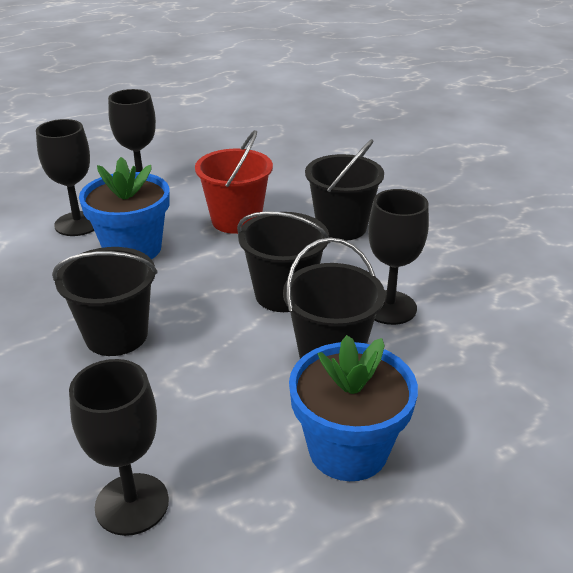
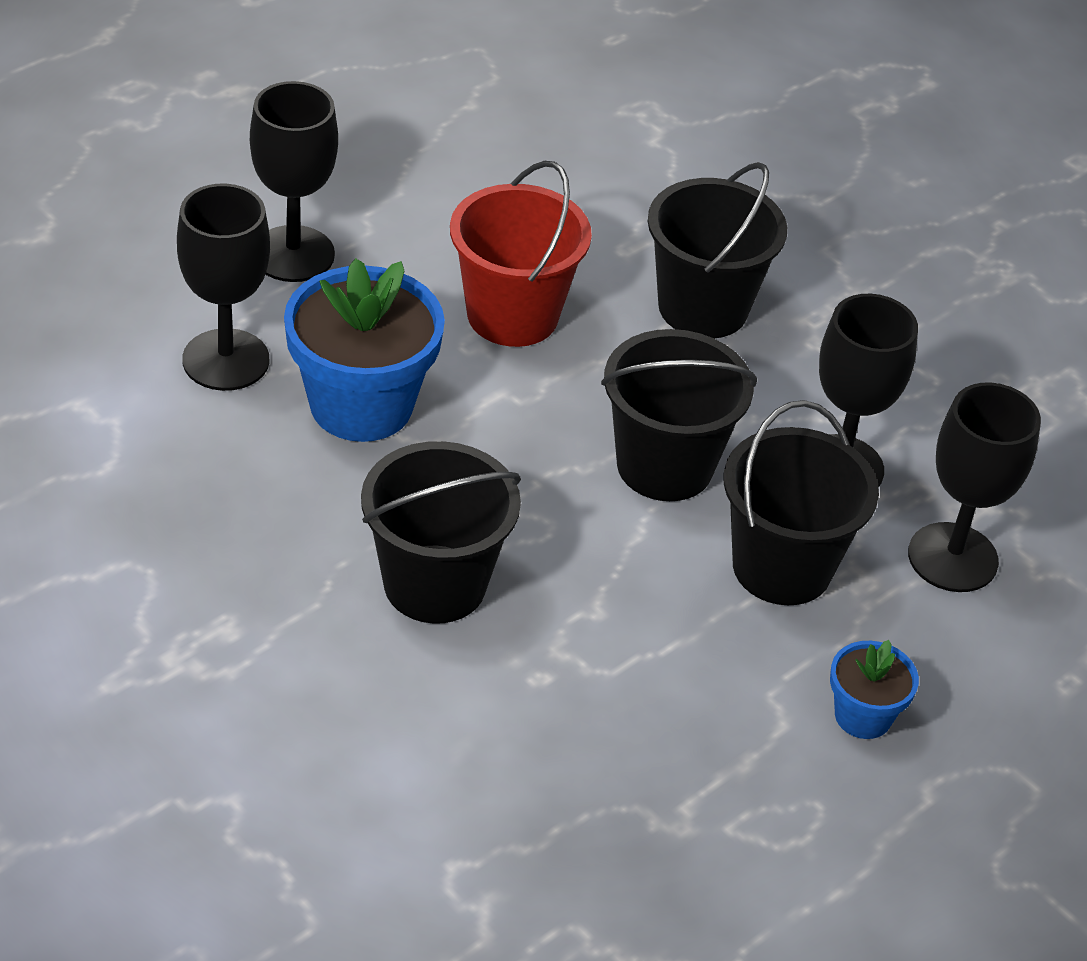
camera: 20 degrees left, 10 degrees up
(132, 504) = (609, 843): black goblet -> black goblet (952, 558)
(348, 449) = (863, 716): blue flower pot -> blue flower pot, size x0.51

